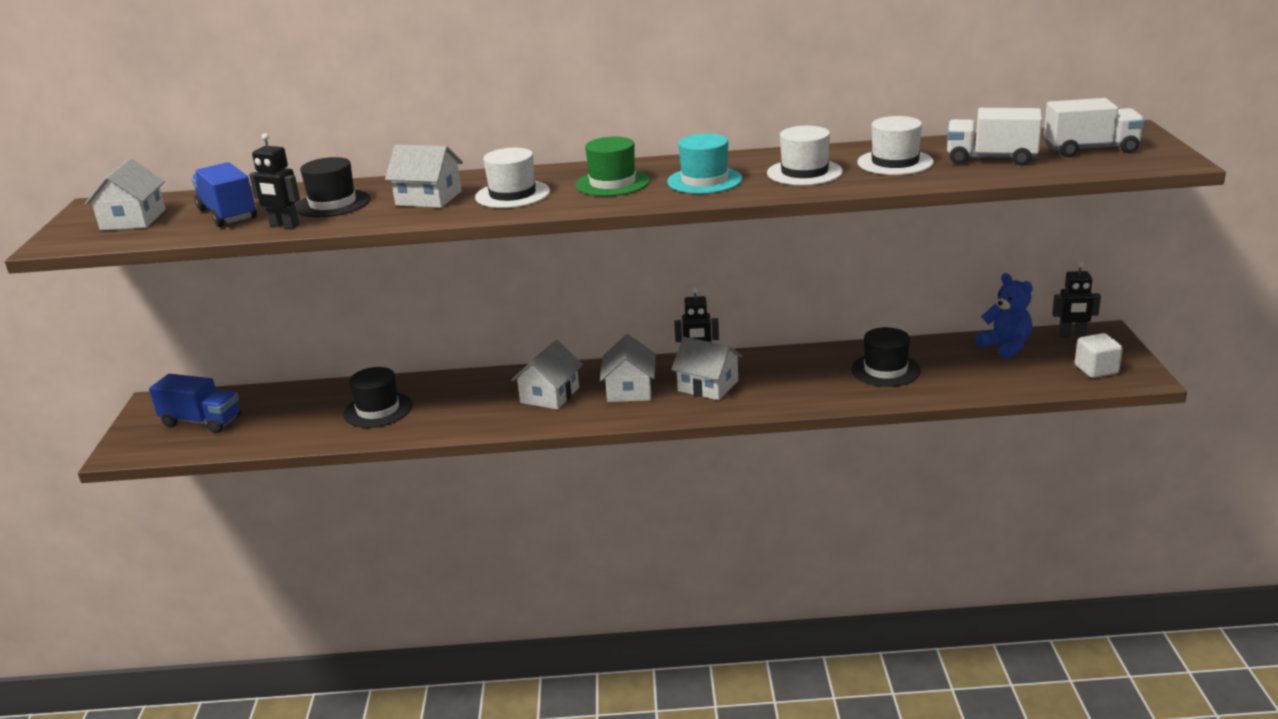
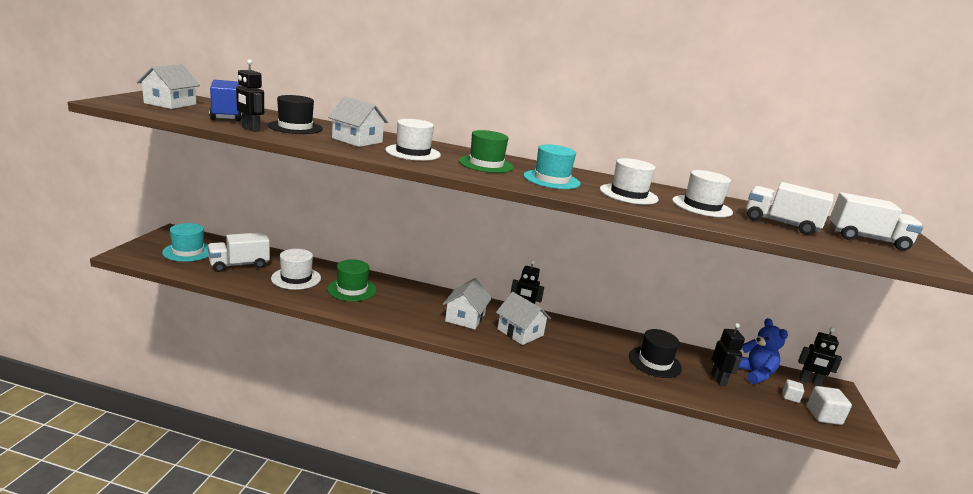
camera: 10 degrees right, 5 degrees down
(202, 421) = (188, 251): blue truck -> turquoise hat
(287, 417) = (239, 265): none -> white truck
(378, 410) = (296, 278): black hat -> white hat
(462, 401) = (352, 289): none -> green hat
(550, 395) = (410, 304): white house -> none
(967, 367) = (718, 380): none -> black robot
(1054, 360) = (790, 397): none -> white cube

